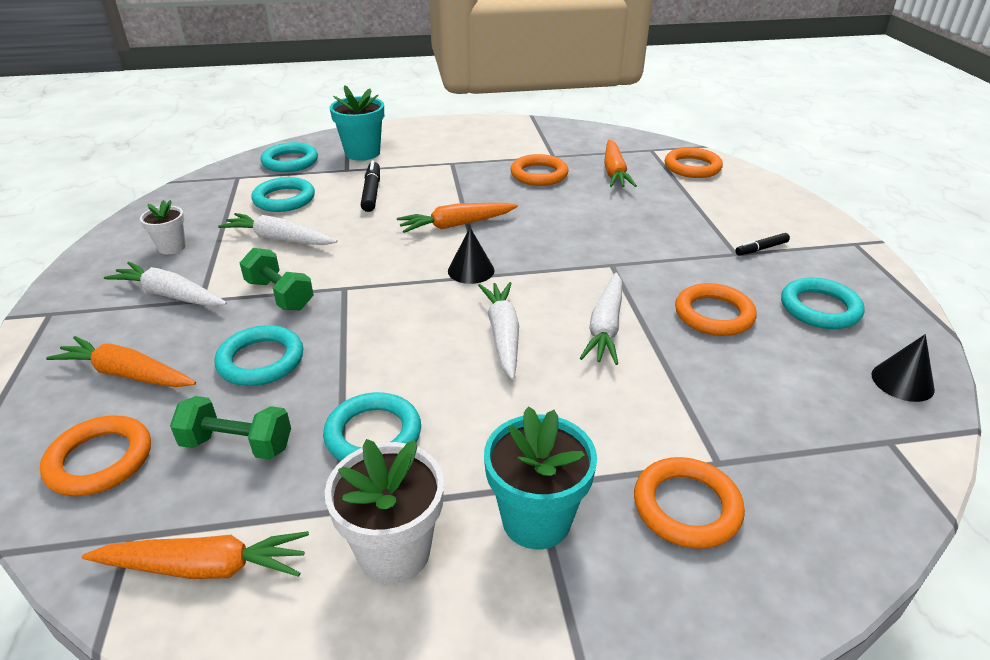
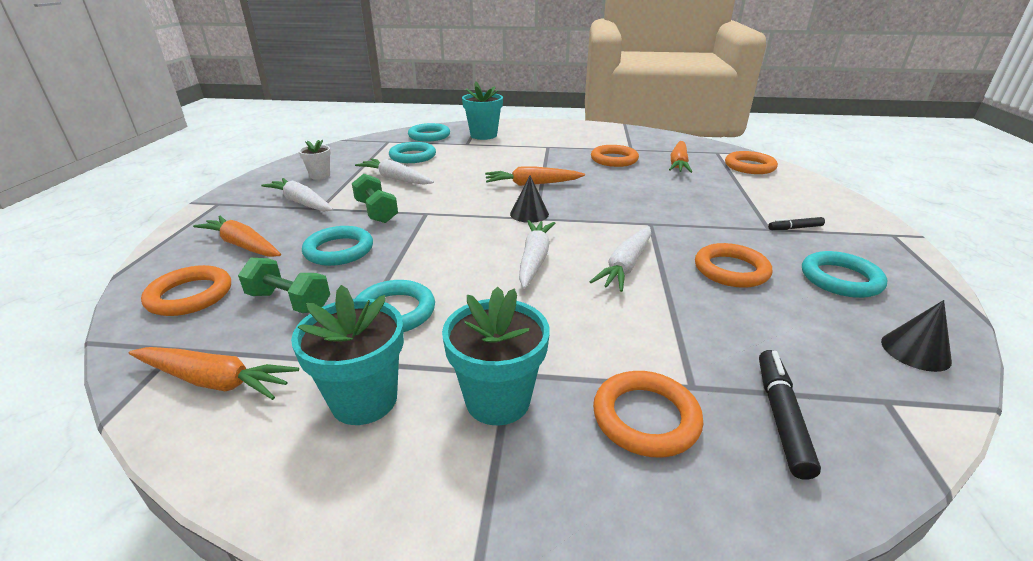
camera: 15 degrees right, 5 degrees down
(371, 192) = (478, 158): black marker -> black marker (781, 416)
(394, 551) = (364, 400): white flower pot -> turquoise flower pot

